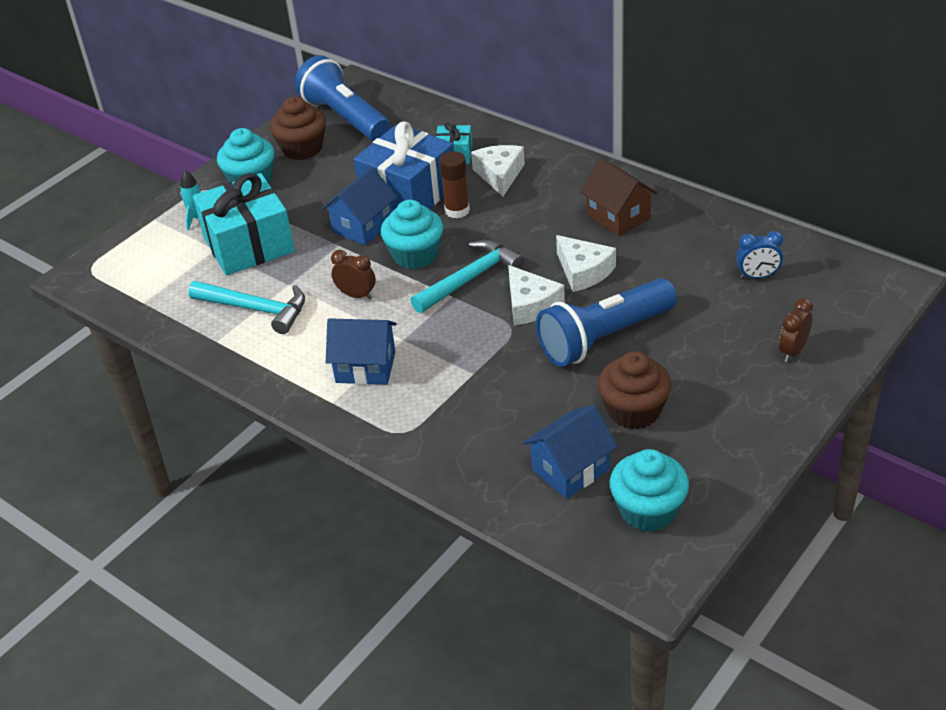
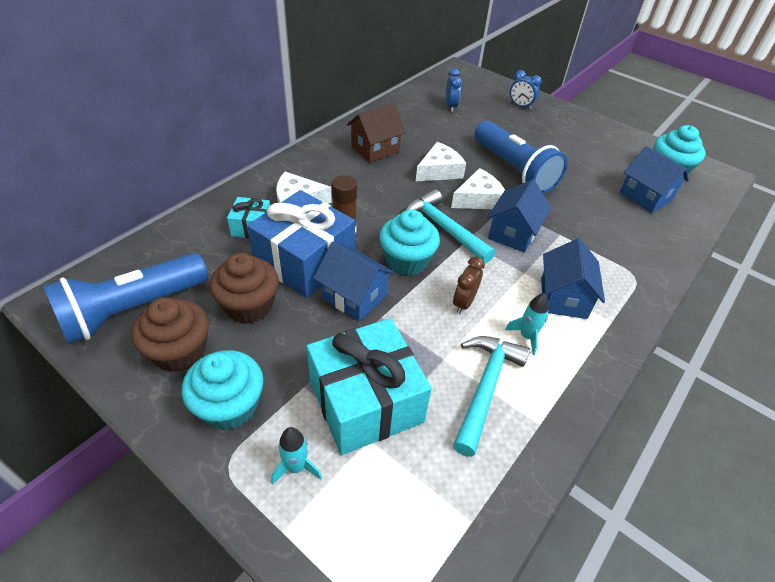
camera: 95 degrees left, 5 degrees up
(313, 337) = (526, 336): none -> turquoise rocket
(469, 333) = (513, 233): none -> blue house
(634, 411) = (584, 166): brown cupcake -> brown cupcake (249, 306)
(793, 351) = (520, 106): brown clock -> blue clock

